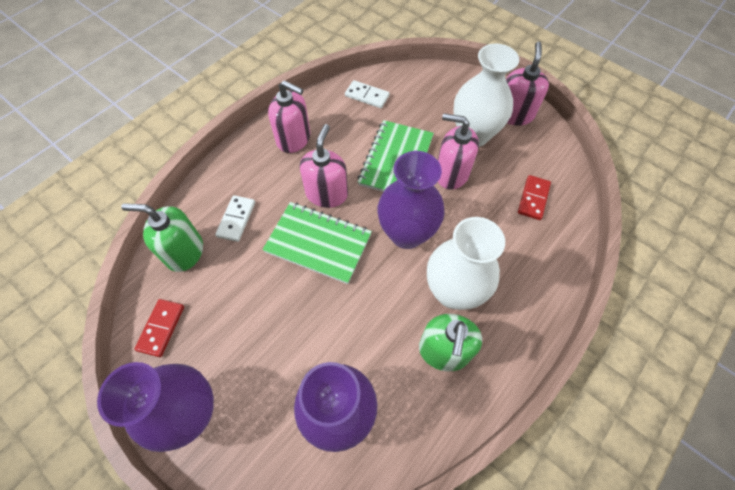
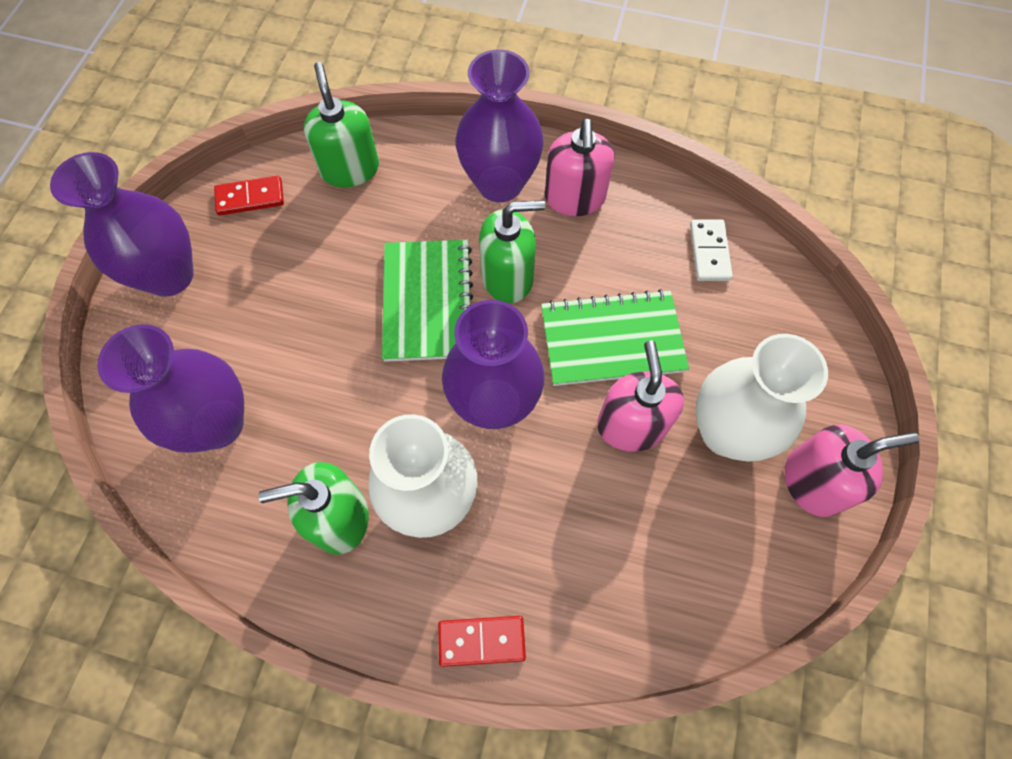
camera: 65 degrees right, 5 degrees up
(236, 219) = (418, 197): white domino -> none
(258, 171) = (500, 183): none -> purple vase
(326, 193) = (508, 277): pink soap dispenser -> green soap dispenser
(533, 198) = (651, 567): red domino -> red domino (481, 641)

